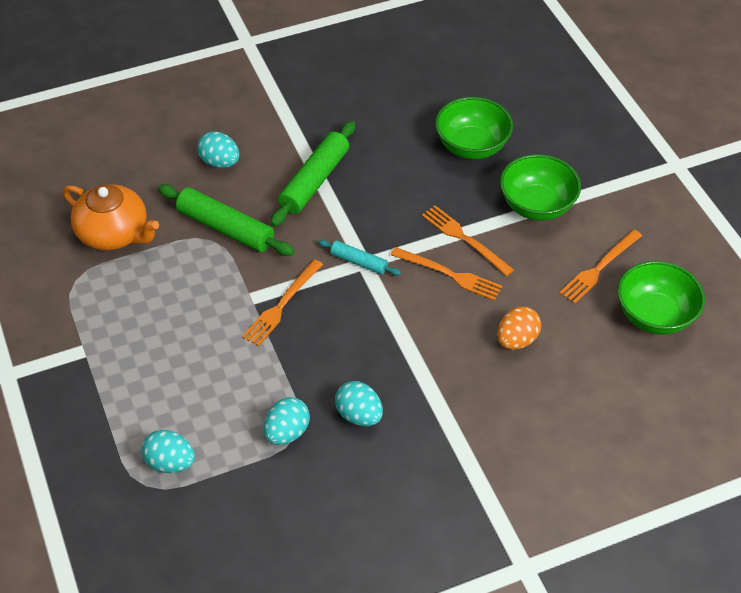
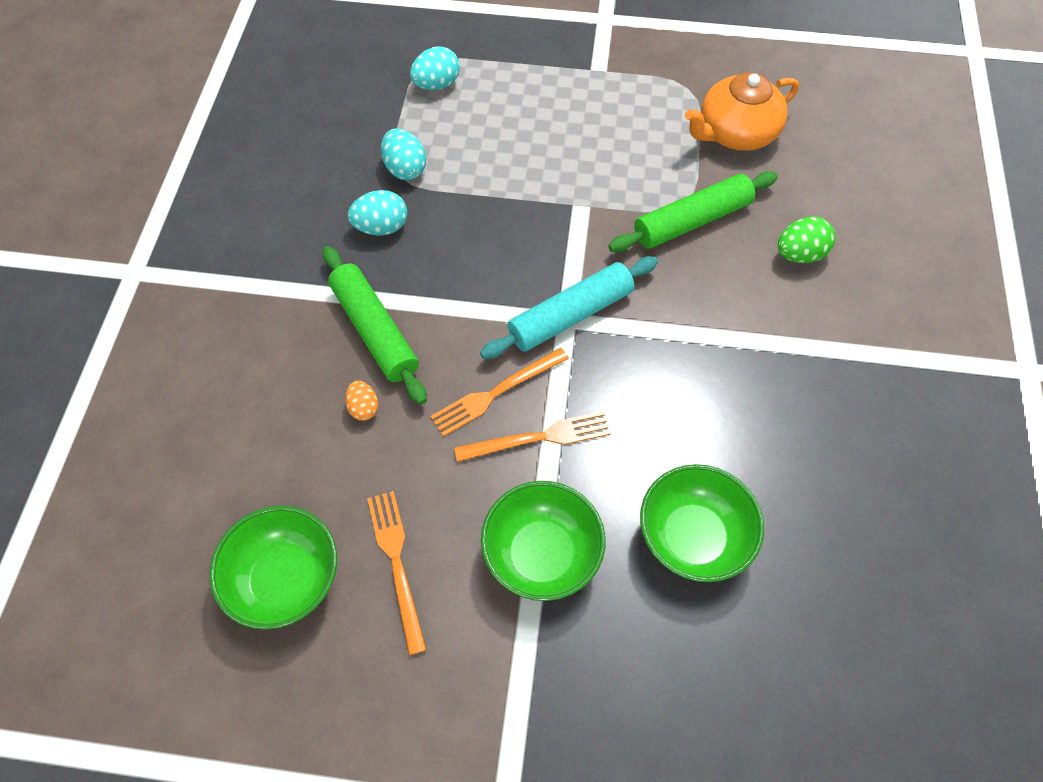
camera: 120 degrees right, 10 degrees up
(220, 162) = (799, 254): turquoise egg -> green egg
(282, 305) = (555, 225): orange fork -> none
(314, 181) = (721, 330): green rolling pin -> green rolling pin (374, 331)
(359, 262) = (570, 315): turquoise rolling pin -> turquoise rolling pin, size x1.81
(516, 340) = (363, 408): orange egg -> orange egg, size x0.64

